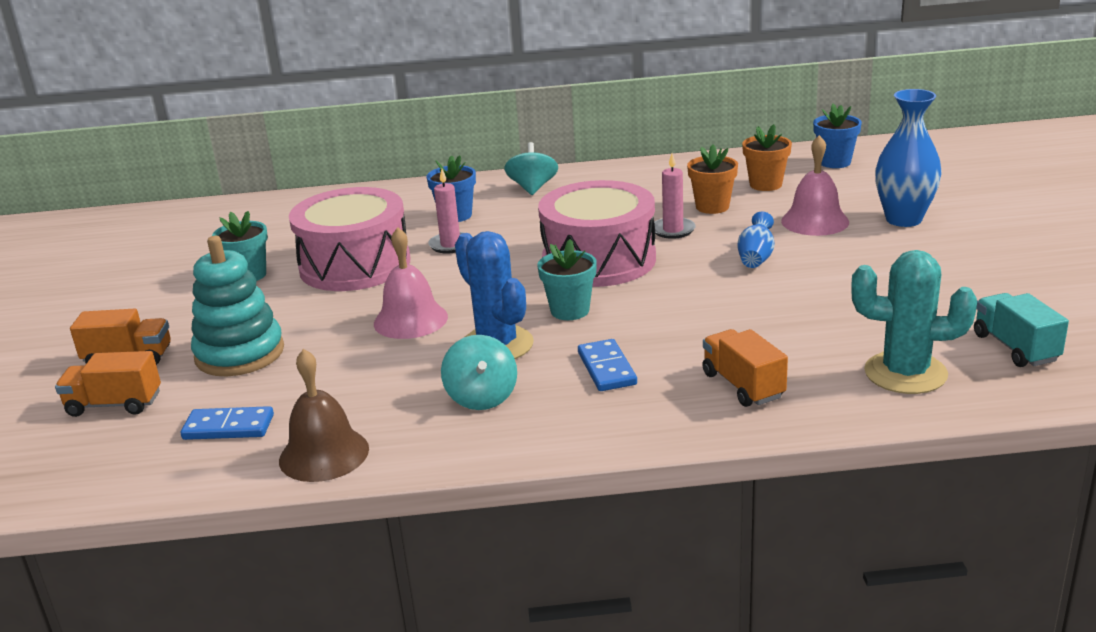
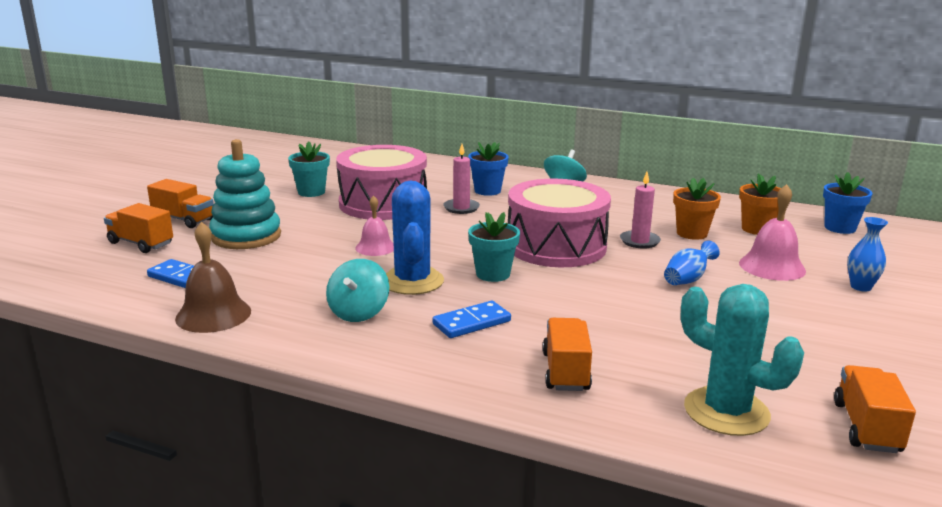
camera: 25 degrees right, 5 degrees down
(410, 320) = (375, 247): pink bell -> pink bell, size x0.66
(607, 368) = (472, 323): blue domino -> blue domino turned 45 degrees clockwise
(903, 219) = (860, 287): blue vase -> blue vase, size x0.55
(1015, 348) = (866, 427): turquoise truck -> orange truck

